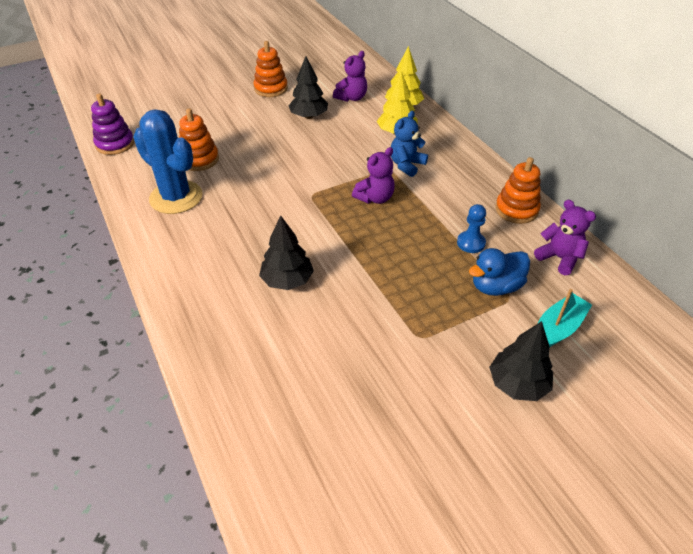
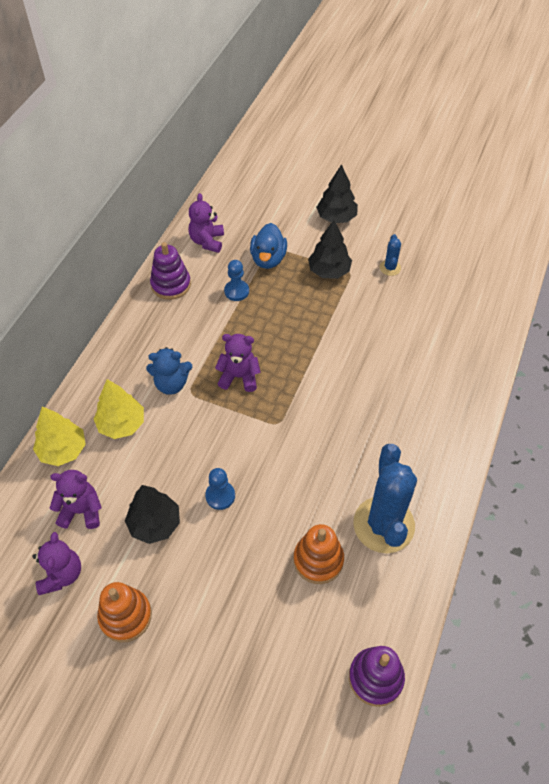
camera: 130 degrees left, 10 degrees up
(287, 280) = (381, 367): black tree -> black tree (329, 271)
(292, 145) = (220, 496): none -> blue pawn
(321, 80) = (61, 574): none -> purple teddy bear
(393, 376) = (390, 268): none -> blue cactus
(496, 286) = (268, 259): blue duck -> blue duck turned 75 degrees clockwise
(516, 210) = (171, 285): orange stacking toy -> purple stacking toy
(557, 329) = (276, 218): turquoise boat -> none

